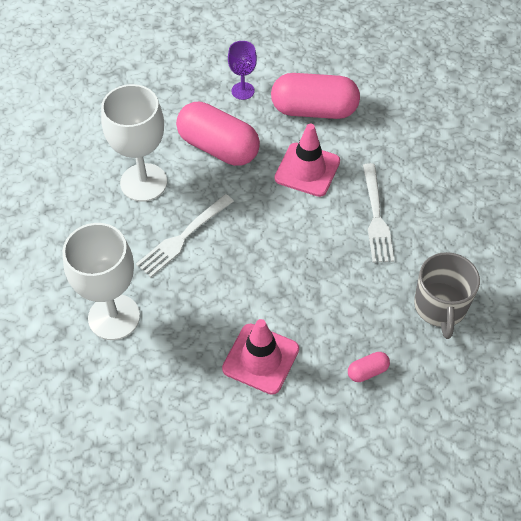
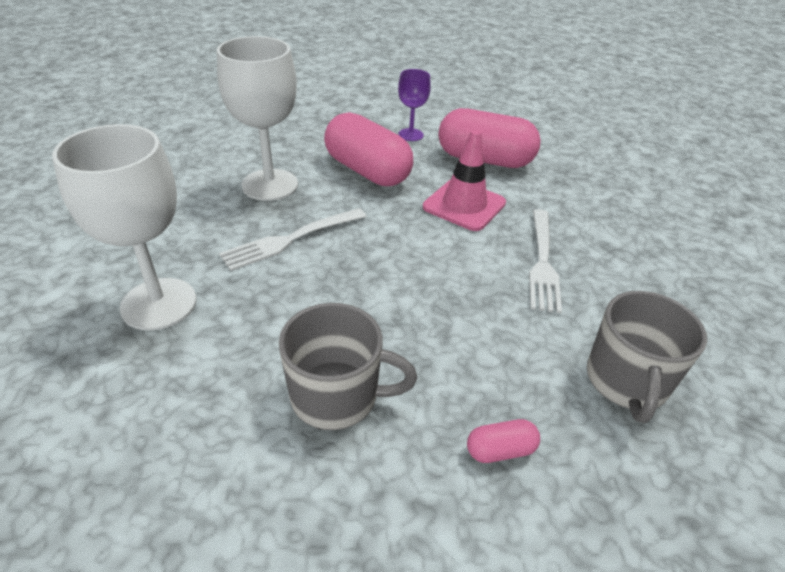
camera: 10 degrees right, 15 degrees down
(260, 359) = (337, 396): pink traffic cone -> grey mug

